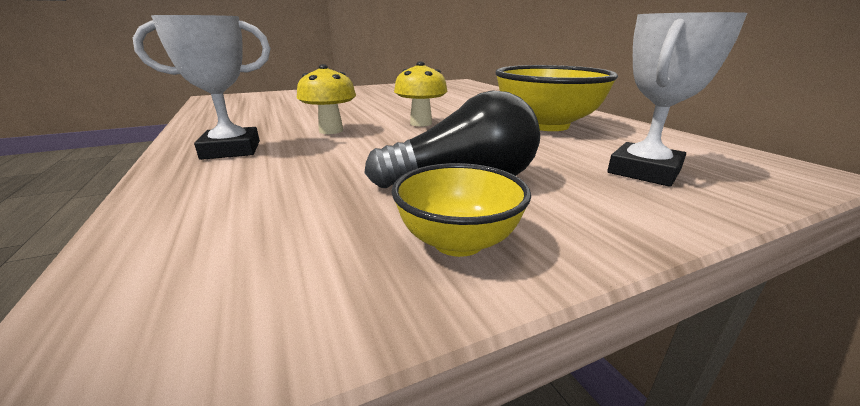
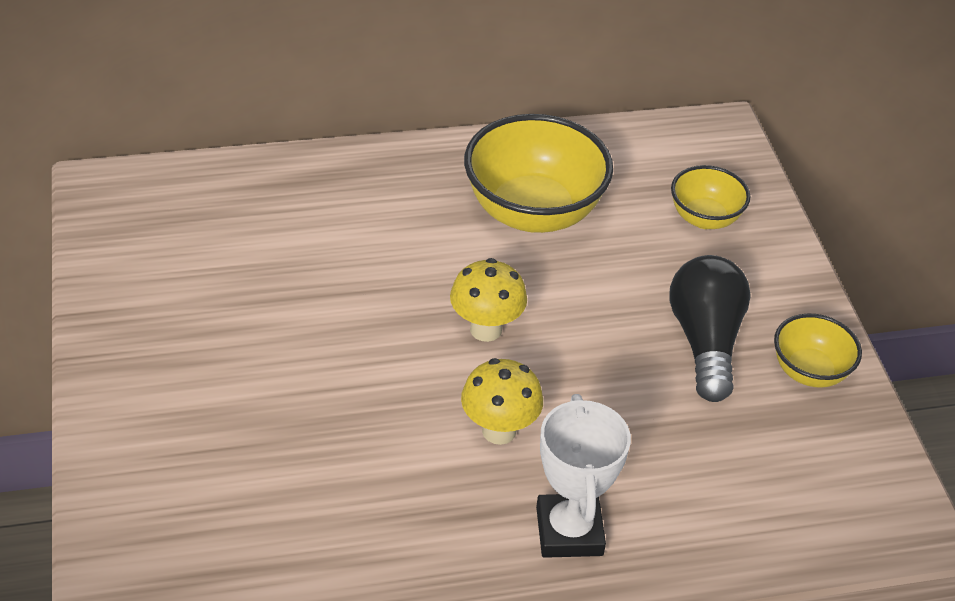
camera: 80 degrees left, 20 degrees up
(643, 171) = (704, 218): white trophy -> yellow bowl

